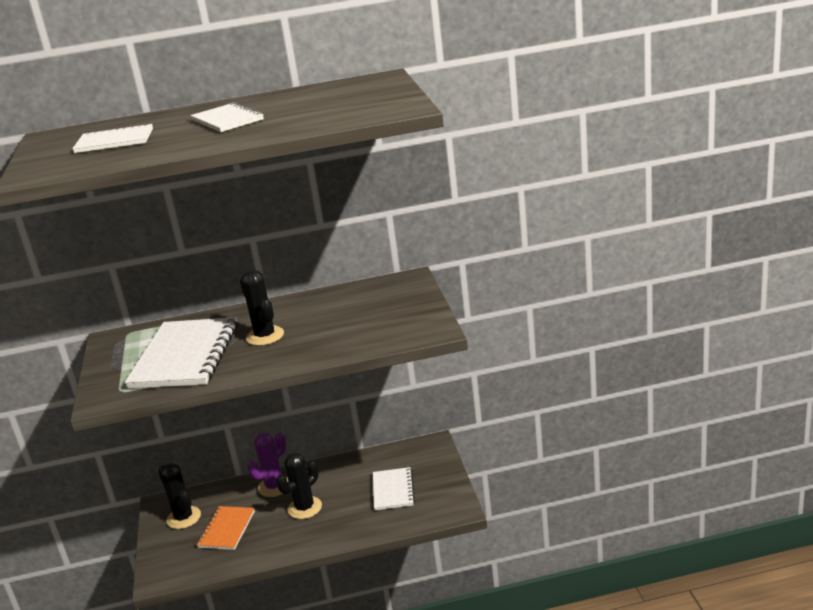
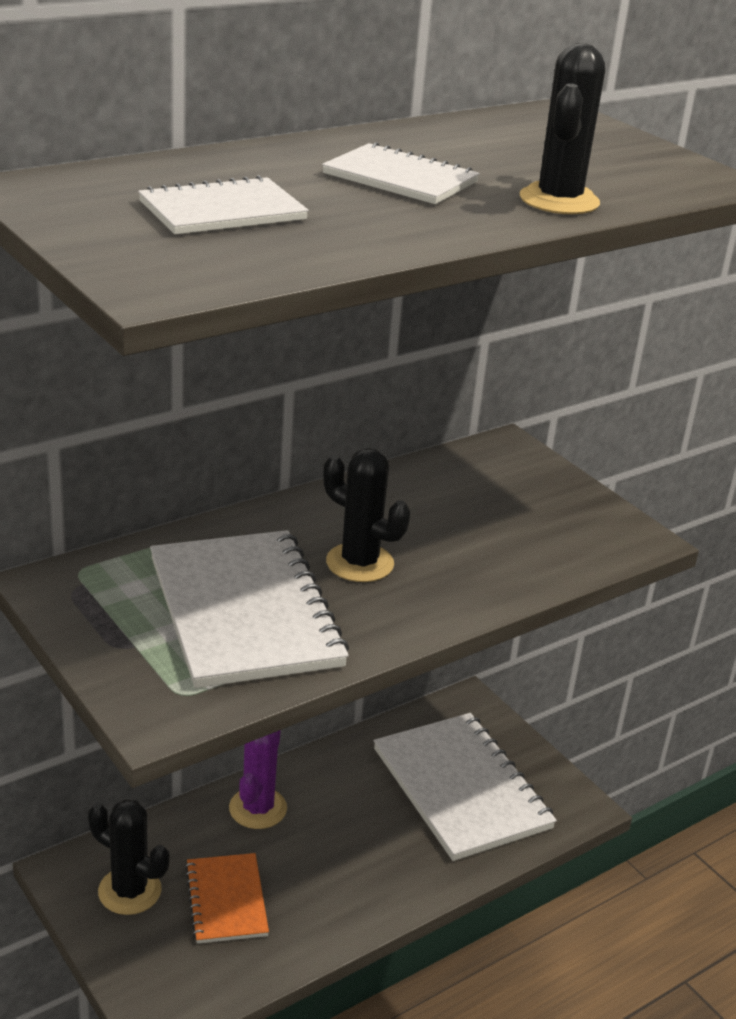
camera: 30 degrees left, 5 degrees up
(304, 508) = (337, 840): black cactus -> black cactus (559, 200)
(393, 490) = (461, 788): white notebook -> white notebook, size x1.82

